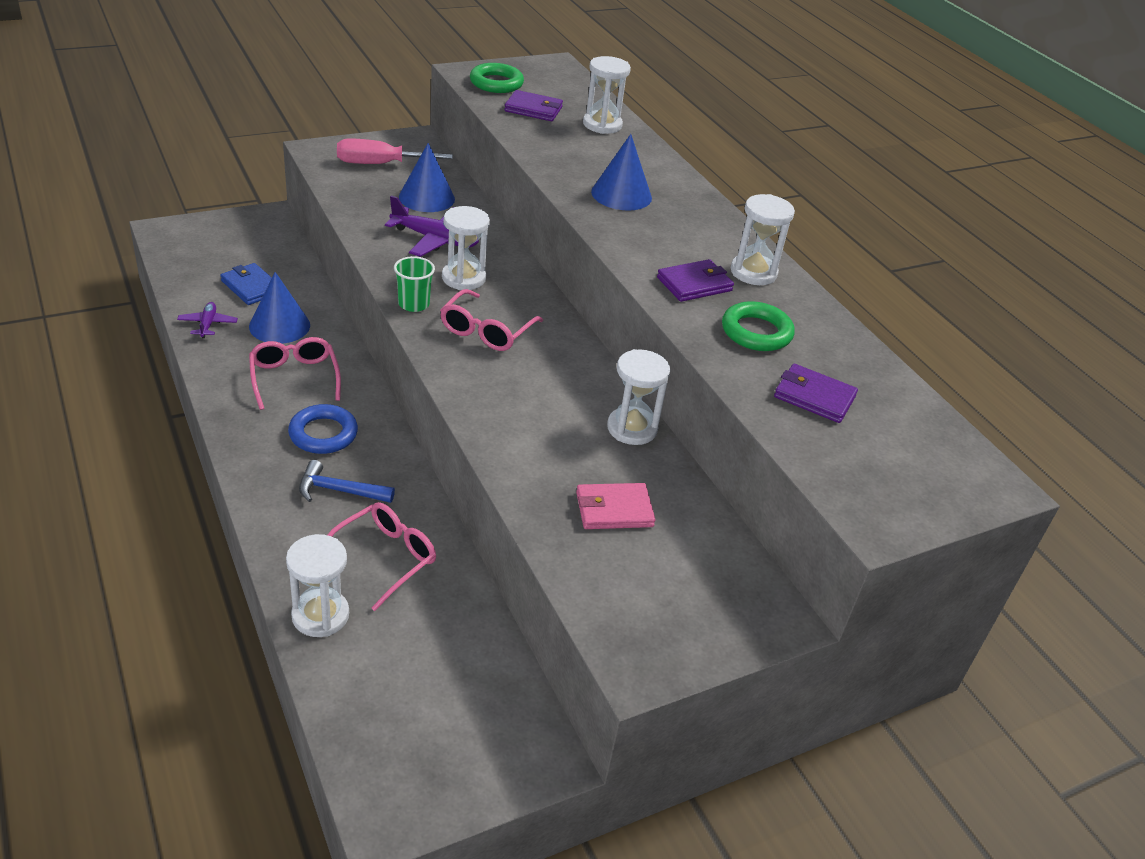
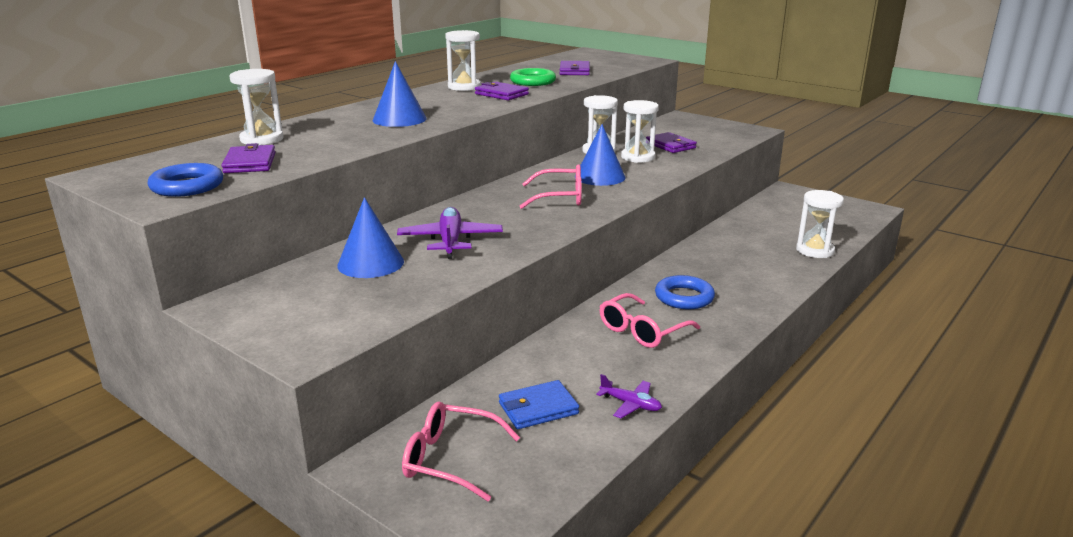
camera: 110 degrees left, 15 degrees down
(208, 324) = (630, 404): purple plane -> purple plane turned 120 degrees counterclockwise
(251, 287) = (538, 408): blue wallet -> blue wallet turned 45 degrees clockwise
(279, 325) = (582, 365): blue cone -> blue cone (600, 177)
(339, 490) = (724, 275): blue hammer -> none
(379, 164) = (312, 305): pink screwdriver -> none
(384, 558) = (750, 247): pink glasses -> pink glasses (450, 459)
(413, 304) = (562, 224): green cup -> none
(463, 278) = (499, 218): white hourglass -> white hourglass (638, 157)
(496, 83) = (187, 186): green ring -> blue ring
(614, 509) = (670, 145): pink wallet -> purple wallet

